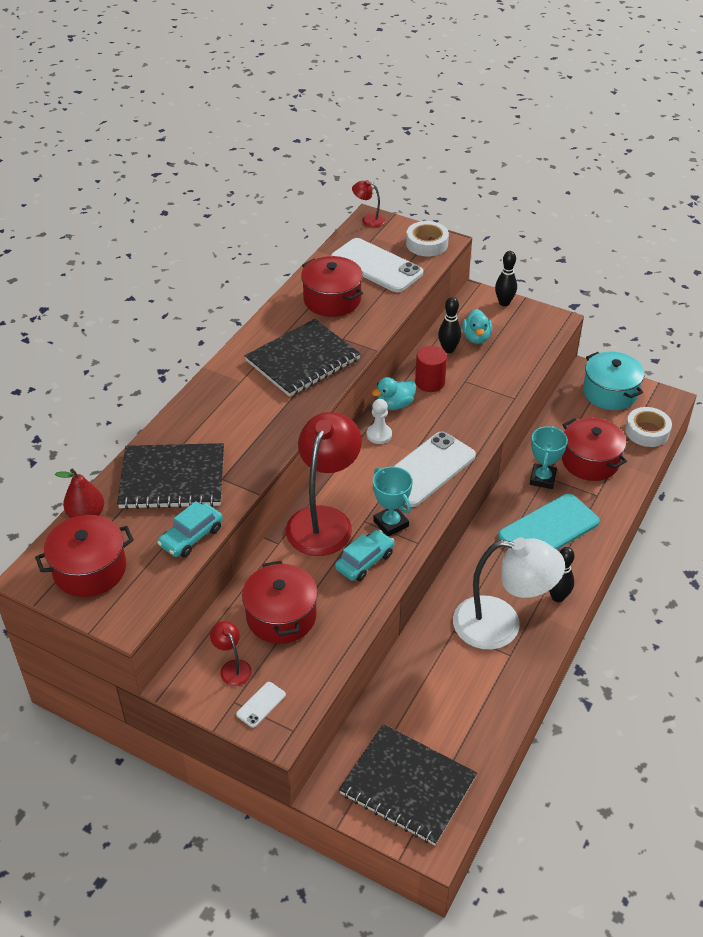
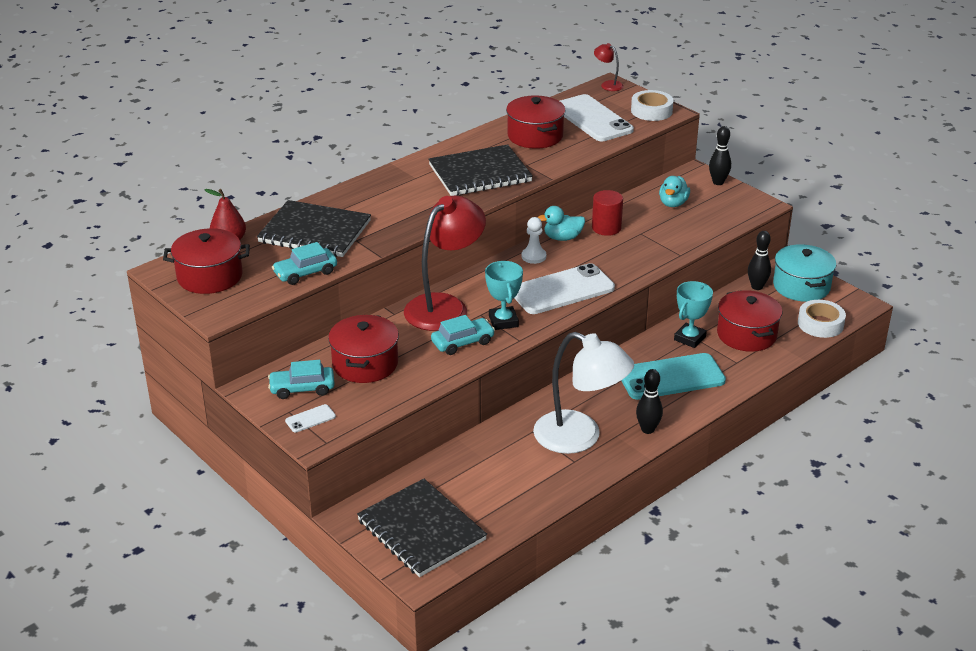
camera: 20 degrees right, 10 degrees down
(232, 667) = (302, 388): red lamp -> turquoise car
(448, 349) = (640, 207): black bowling pin -> black bowling pin (757, 287)

